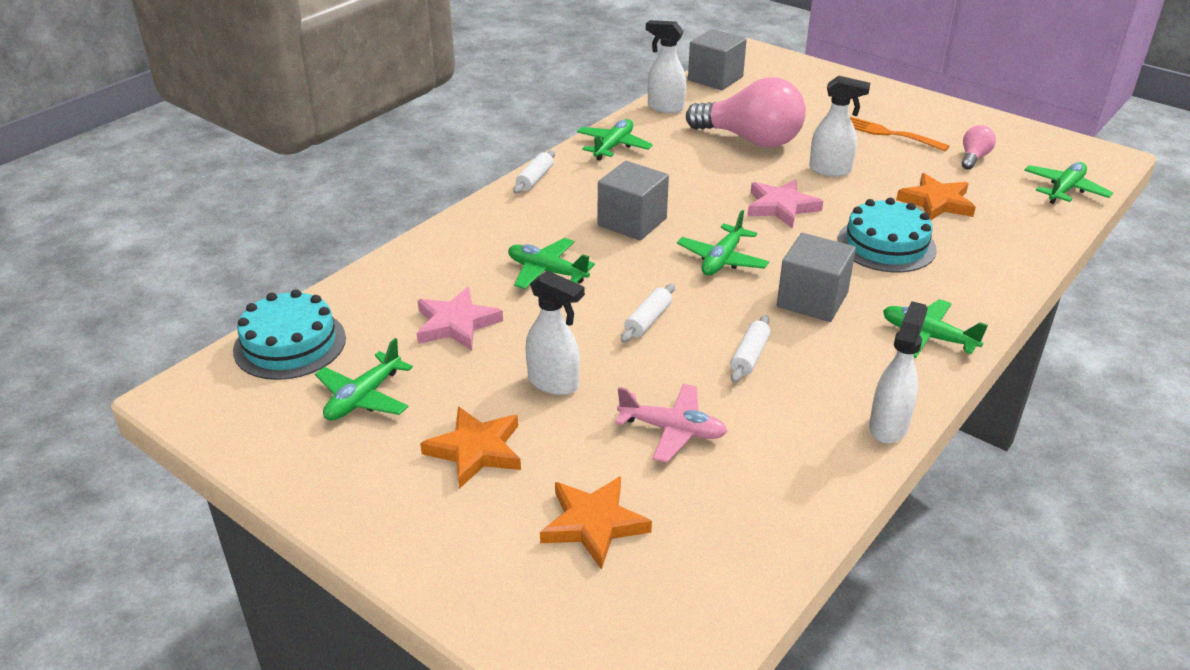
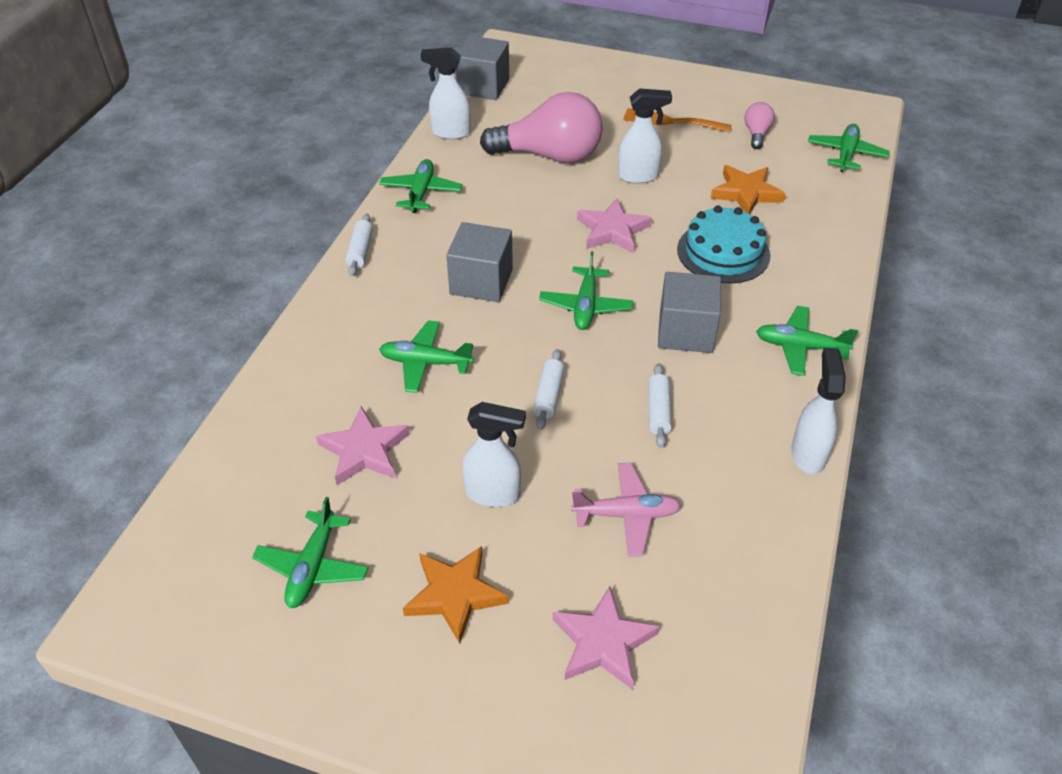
camera: 20 degrees left, 10 degrees up
(290, 344) = (201, 524): turquoise cake -> none
(593, 524) = (603, 642): orange star -> pink star

